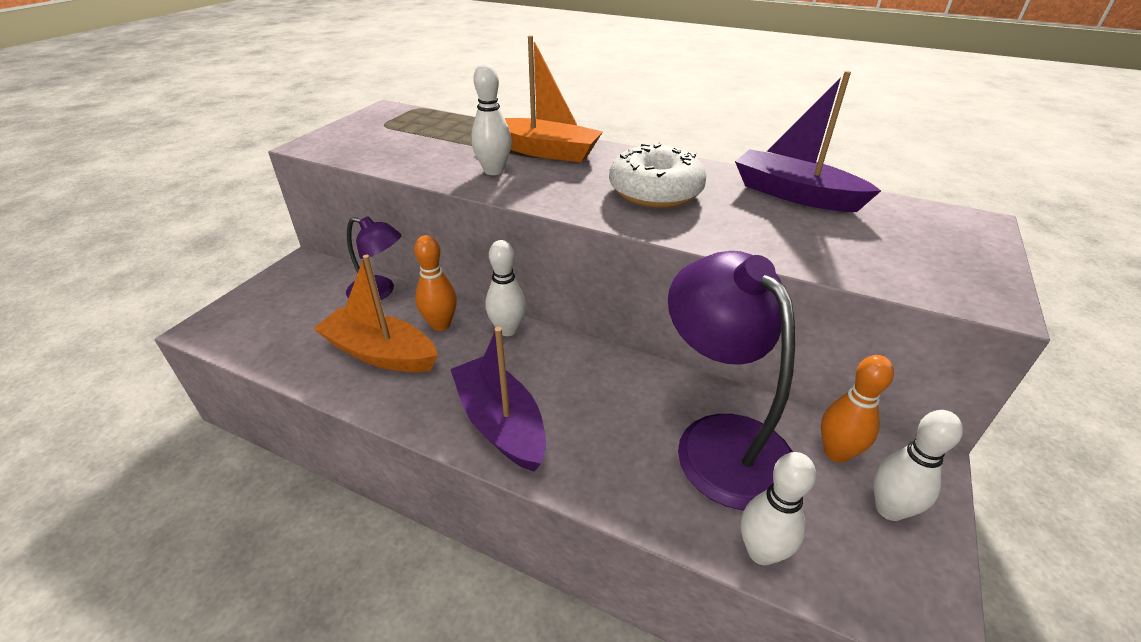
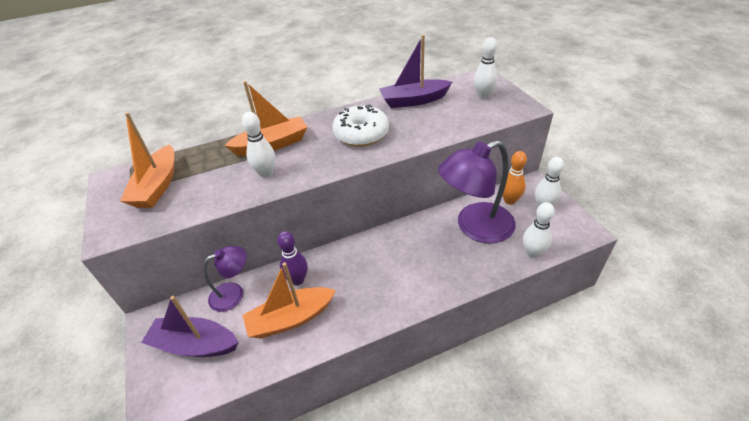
camera: 45 degrees left, 5 degrees up
(401, 131) = (157, 186): none -> orange boat
(440, 324) = (297, 280): orange bowling pin -> purple bowling pin
(501, 423) = (395, 294): purple boat -> purple boat (195, 345)
(507, 330) = (334, 255): white bowling pin -> white bowling pin (483, 95)
(721, 440) = (475, 227): purple lamp -> purple lamp turned 45 degrees counterclockwise

